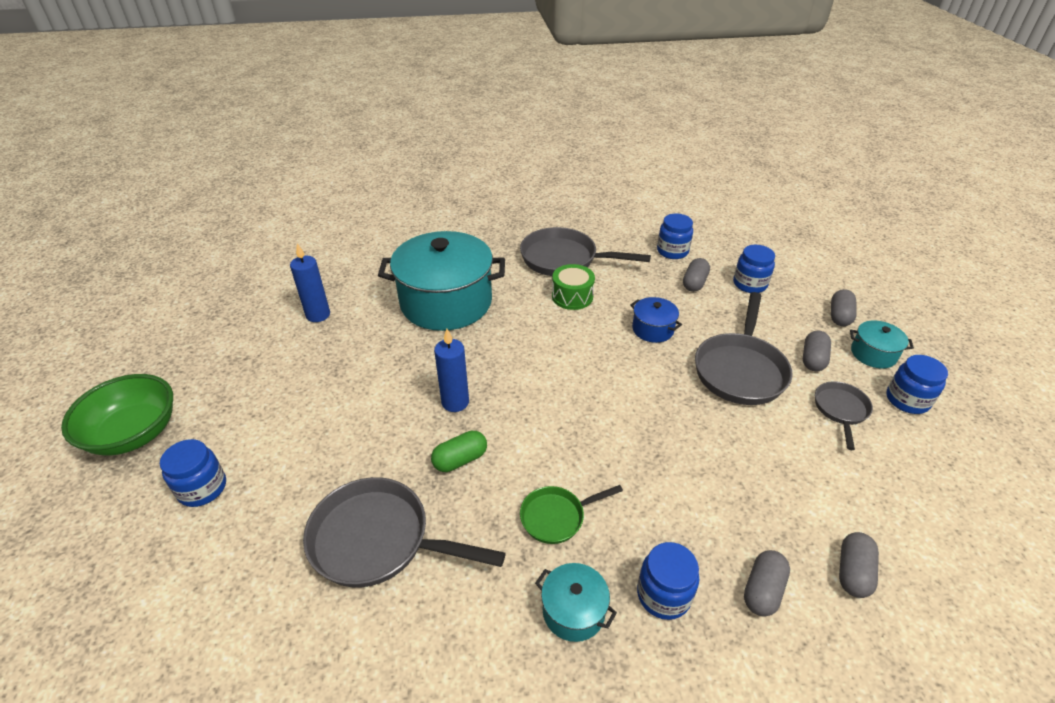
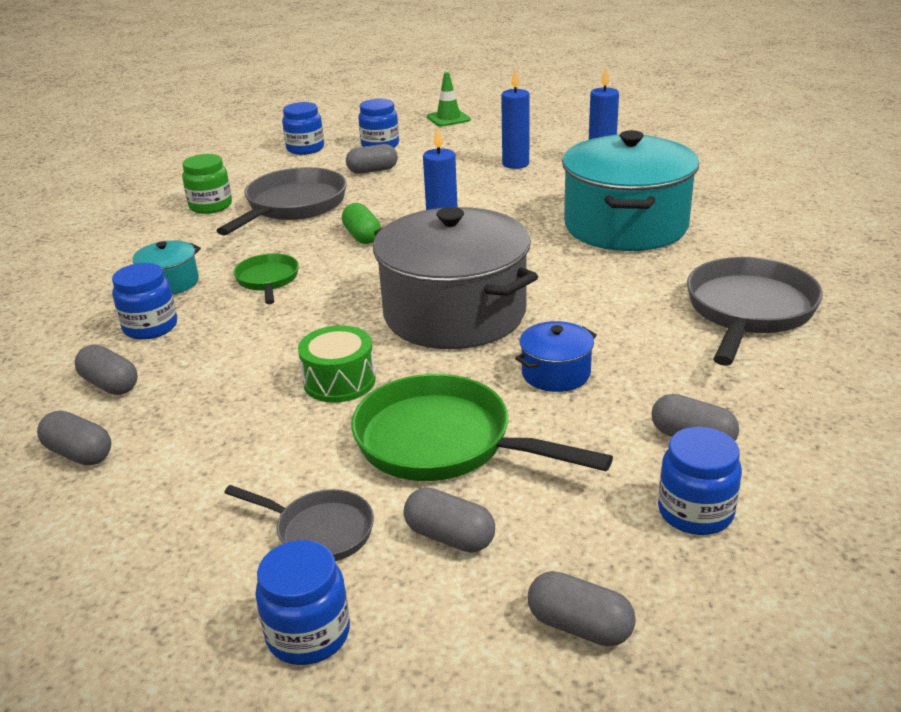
camera: 100 degrees right, 10 degrees down
(134, 433) = (448, 118): green bowl -> green traffic cone
(286, 481) = (372, 170): none -> grey capsule
(303, 367) = (515, 164): none -> blue candle
(364, 641) = (210, 206): none -> green jar
(572, 296) = (642, 312): green drum -> green drum (339, 381)
(592, 380) = (454, 314): none -> grey pot
(672, 251) = (805, 429): blue jar -> blue jar (305, 149)
(740, 370) = (443, 442): grey pan -> green pan
(873, 354) = (446, 636): turquoise pot -> none

